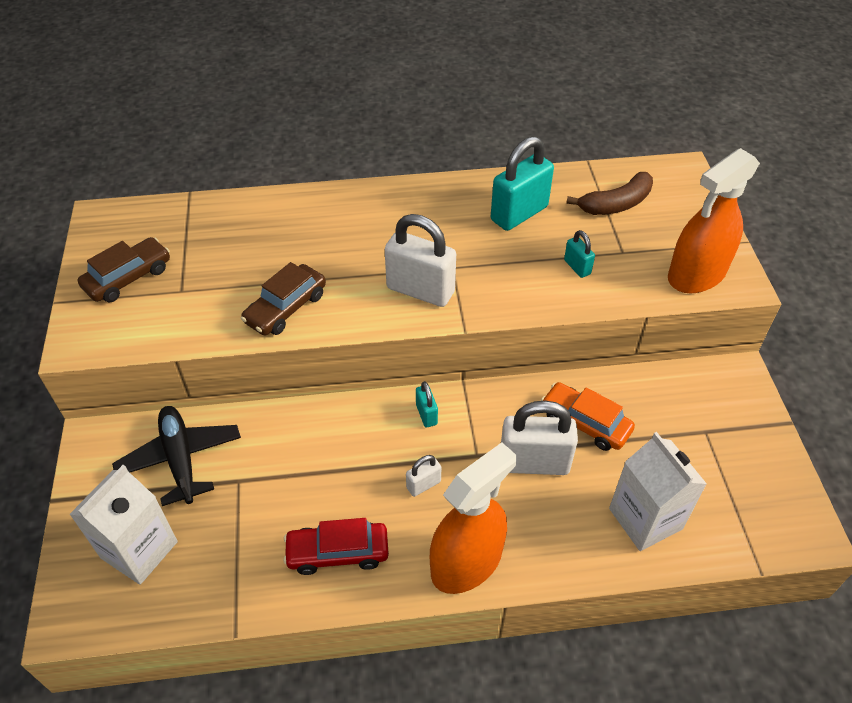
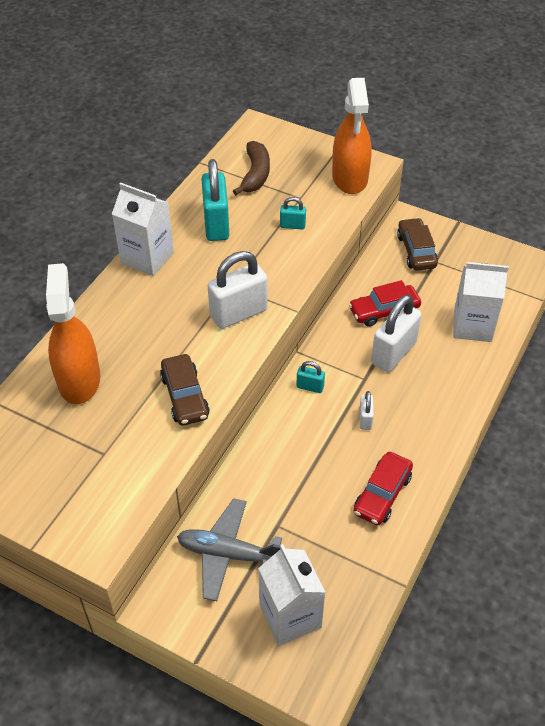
camera: 55 degrees left, 0 degrees up
(128, 278) = (54, 483): brown car -> brown car (416, 251)
(180, 459) = (228, 554): black plane -> grey plane
(430, 193) = (147, 257): none -> white carton
(467, 562) = (439, 428): orange spray bottle -> orange spray bottle (79, 380)
(585, 423) = (384, 311): orange car -> red car

